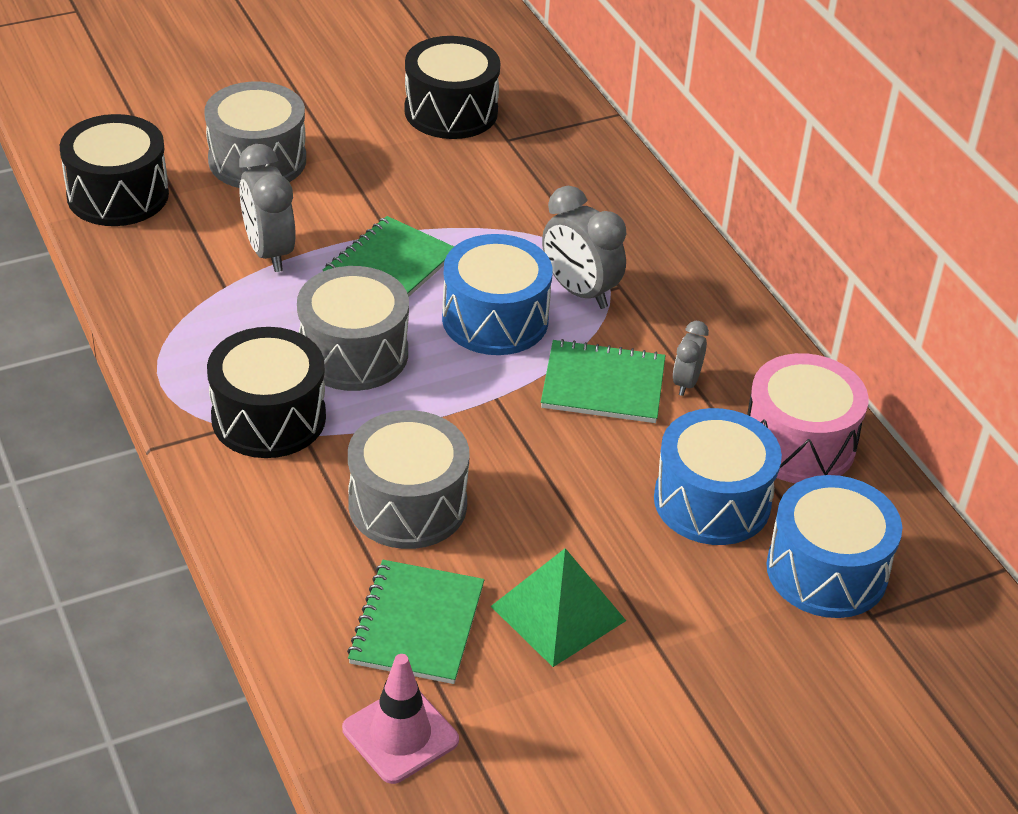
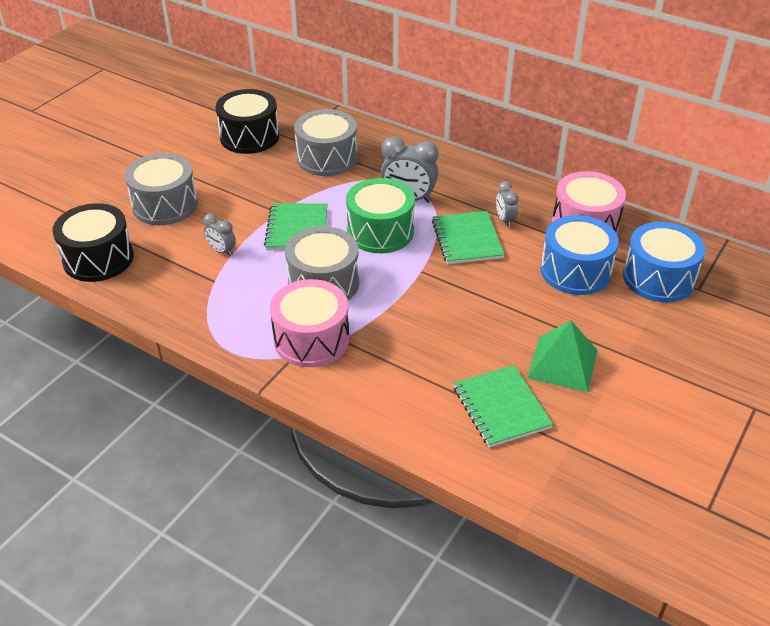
camera: 30 degrees left, 0 degrees up
(268, 417) = (311, 339): black drum -> pink drum
(269, 252) = (222, 251): grey clock -> grey clock, size x0.57
(400, 734) = (552, 470): pink traffic cone -> none
(407, 504) = (432, 348): grey drum -> grey drum (327, 158)
(495, 319) = (380, 231): blue drum -> green drum
(603, 385) = (467, 239): green notebook -> green notebook turned 75 degrees counterclockwise

